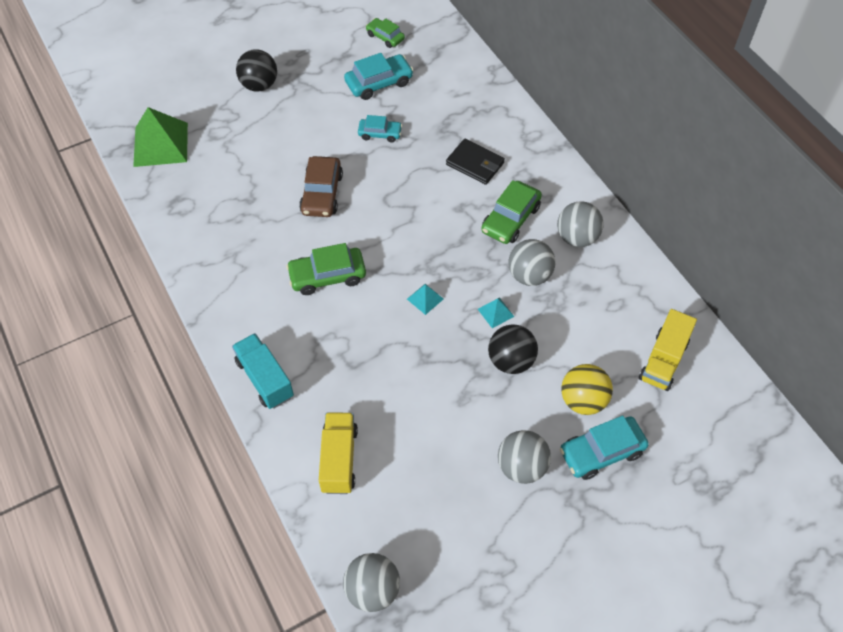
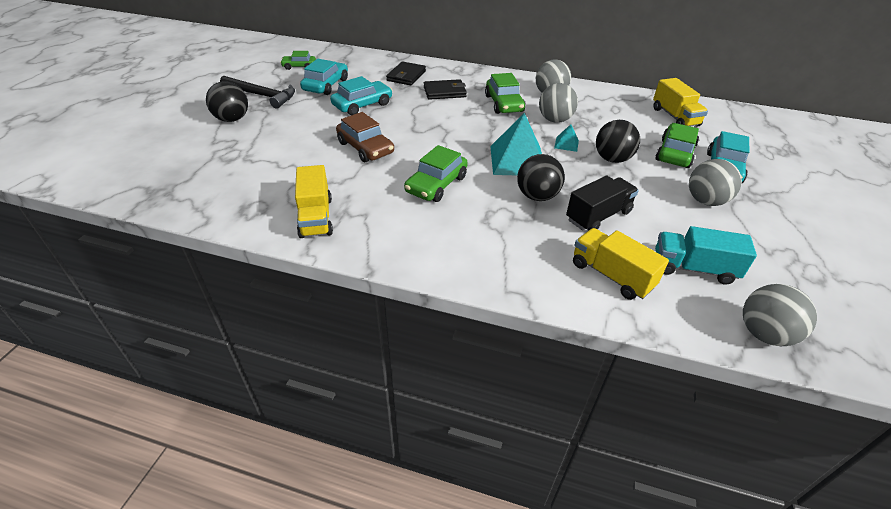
camera: 45 degrees left, 15 degrees down
(161, 144) = (181, 184): green pyramid -> none
(211, 245) = (316, 217): none -> yellow truck
(265, 379) = (484, 267): turquoise truck -> turquoise truck (693, 268)
(311, 65) = (262, 96): none -> black hammer
(380, 134) = (362, 105): turquoise car -> turquoise car, size x1.59
(387, 348) = (537, 196): none -> black ball
(407, 405) = (598, 216): none -> black truck
(425, 299) = (517, 160): turquoise pyramid -> turquoise pyramid, size x2.21
(467, 114) = (406, 76): none -> black wallet
(583, 400) = (675, 153): yellow ball -> green car

